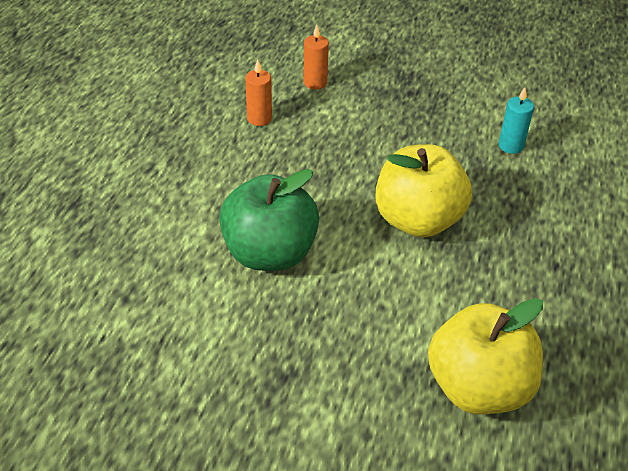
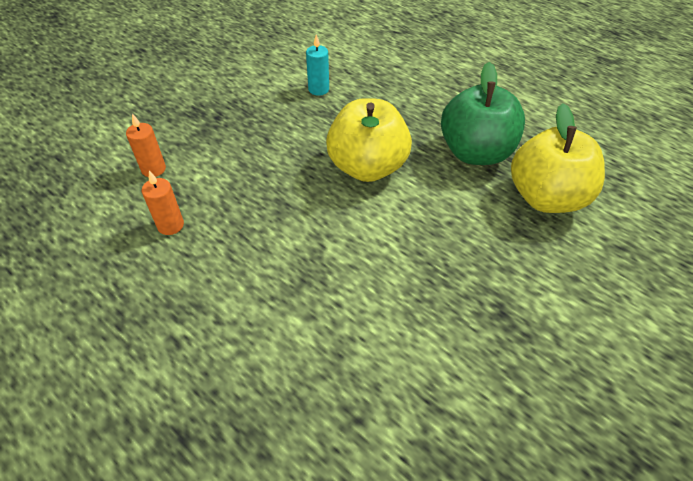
camera: 65 degrees left, 5 degrees up
(270, 253) = (355, 276): green apple -> green apple (475, 152)

